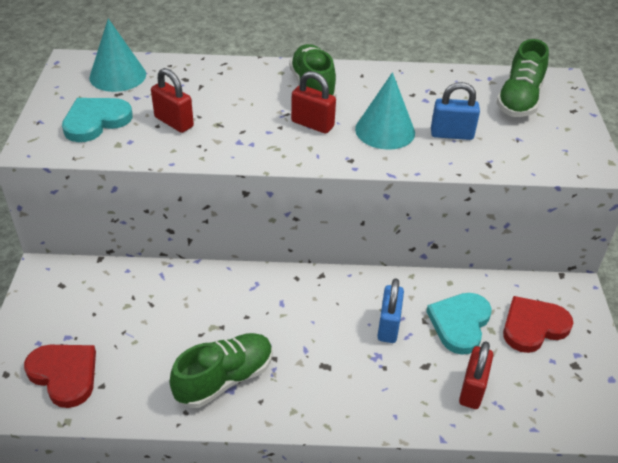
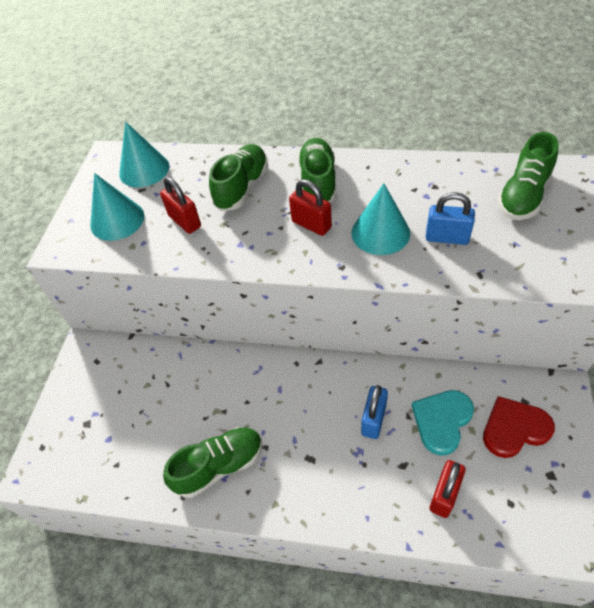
camera: 15 degrees right, 10 degrees up
(64, 374) = (87, 451): red heart -> none
(96, 121) = (117, 220): turquoise heart -> turquoise cone
(232, 92) = (242, 188): none -> green shoe

